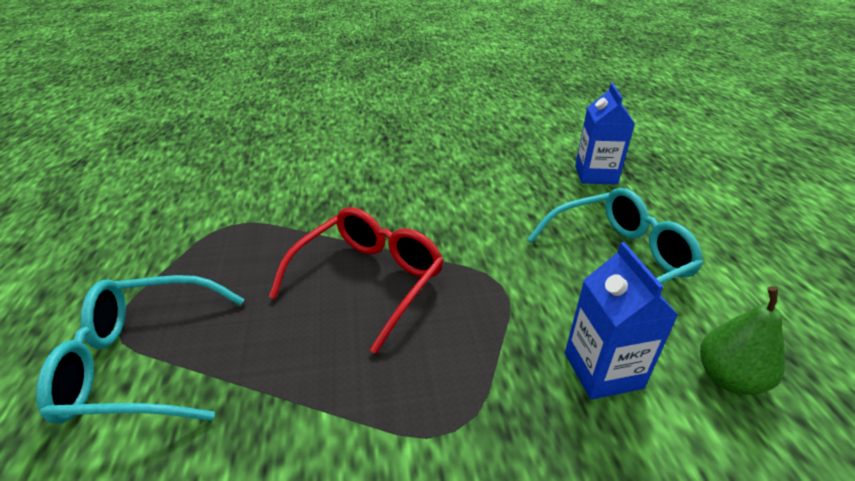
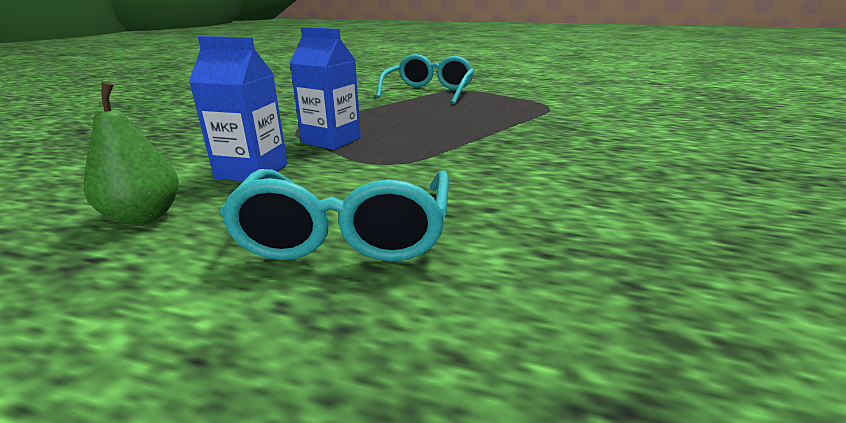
camera: 115 degrees right, 10 degrees down
(369, 280) = (444, 128): red glasses -> none
(595, 175) = (615, 331): blue carton -> blue carton (331, 140)

